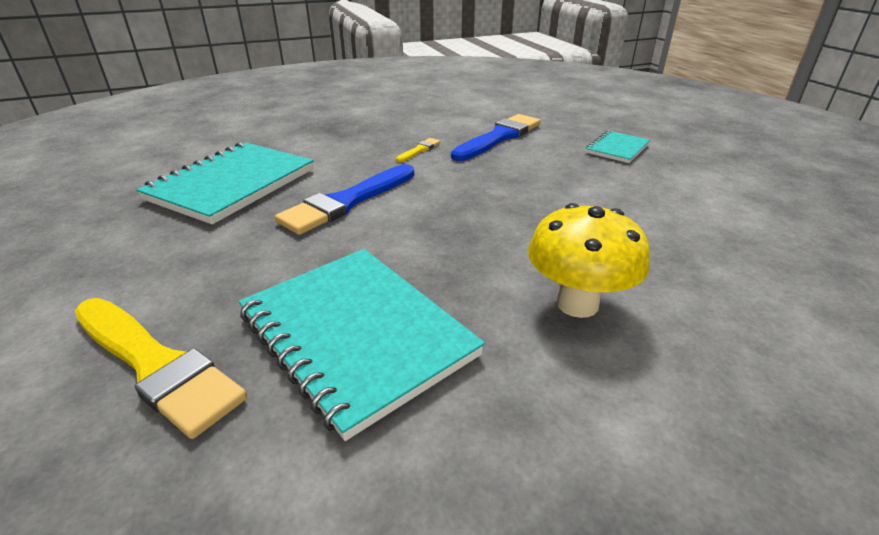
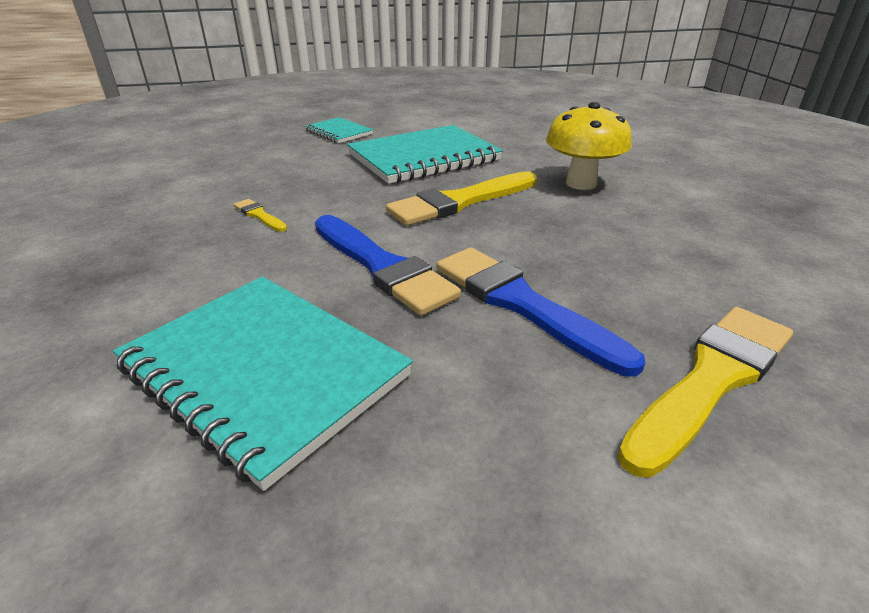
camera: 80 degrees left, 0 degrees up
(356, 335) = (634, 266): turquoise notebook -> turquoise notebook (424, 158)
(479, 224) = (460, 201): none -> yellow brush
(499, 137) = (264, 171): blue brush -> blue brush (521, 304)

